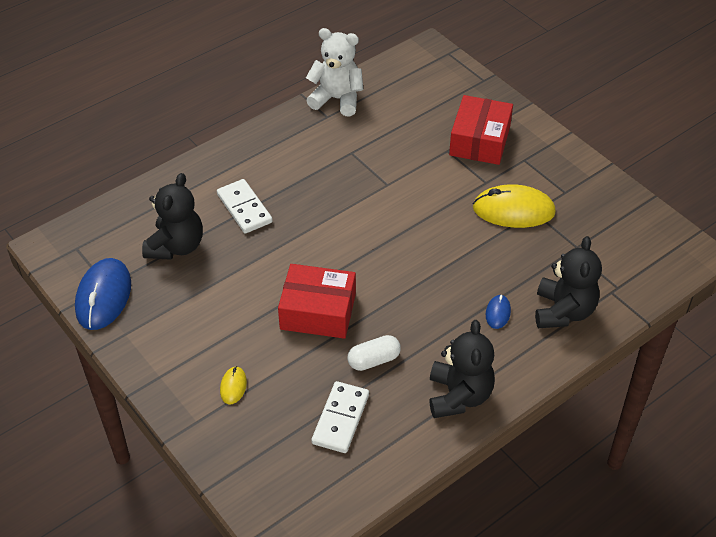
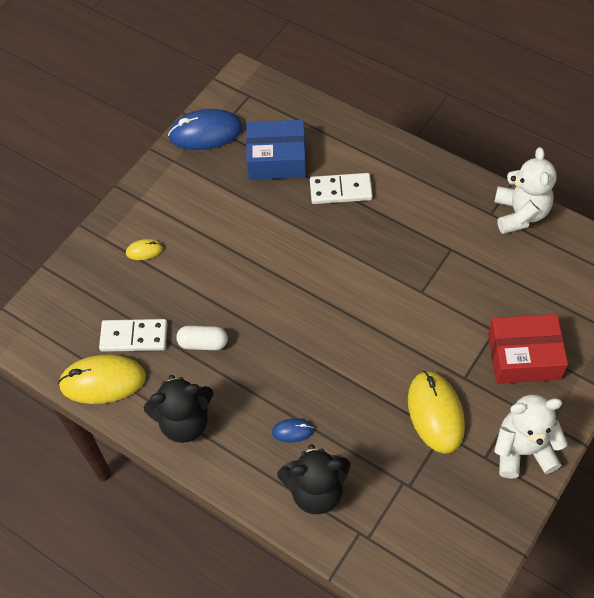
camera: 75 degrees right, 10 degrees up
(176, 246) = (277, 159): black teddy bear -> blue box
(244, 208) = (340, 190): white domino -> white domino turned 45 degrees clockwise
(318, 311) = (242, 284): red box -> none
(373, 360) = (203, 343): white capsule -> white capsule turned 45 degrees counterclockwise
(384, 459) = (103, 381): none -> yellow mouse
(566, 168) = (523, 450): none -> white teddy bear

